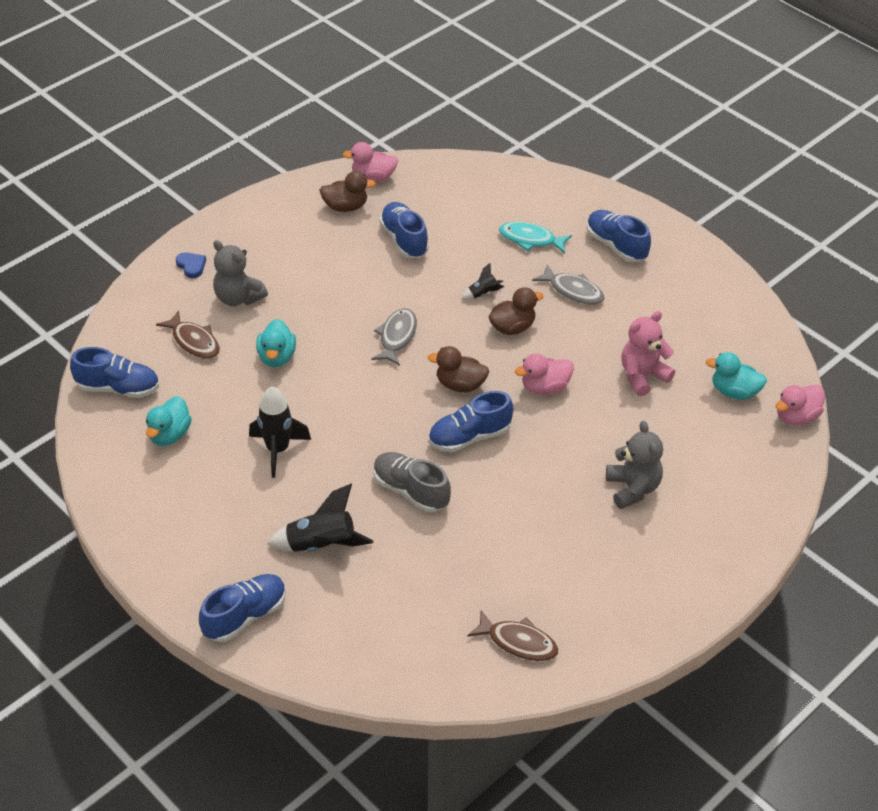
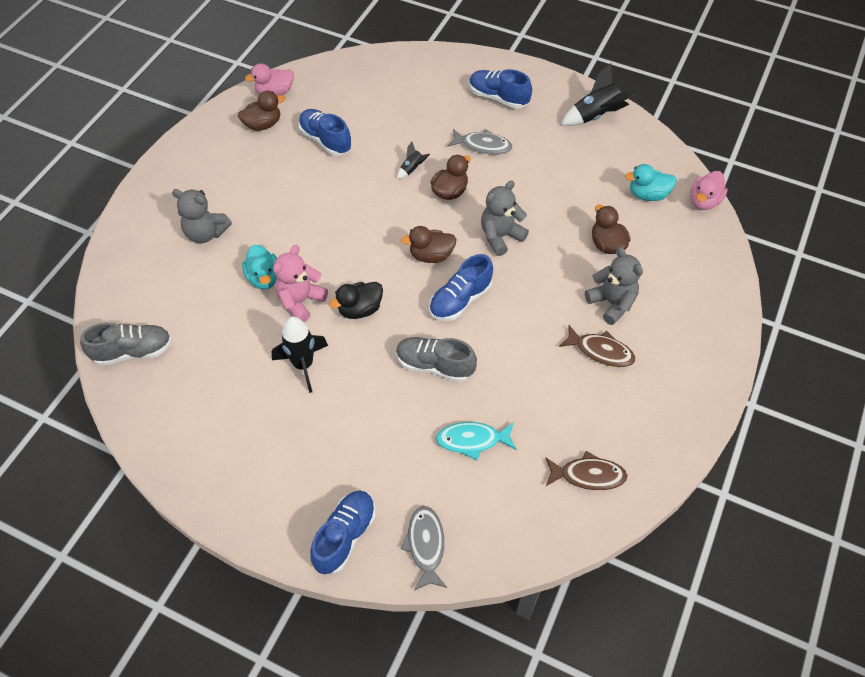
camera: 20 degrees left, 10 degrees up
(118, 388) = (133, 351): blue shoe -> grey shoe
(169, 435) = (199, 382): turquoise duck -> none
(191, 266) = (151, 216): blue heart -> none
(194, 341) = (184, 286): brown fish -> brown fish (601, 351)
(321, 545) = (381, 443): black rocket -> black rocket (595, 116)
(360, 415) = (360, 309): none -> black duck
(397, 337) = (358, 228): grey fish -> grey fish (425, 545)
(530, 239) = (428, 111): turquoise fish -> turquoise fish (472, 440)
(545, 387) = (500, 236): pink duck -> grey teddy bear
(642, 376) = (572, 203): pink teddy bear -> pink teddy bear (300, 301)
(659, 429) = (607, 244): none -> brown duck

